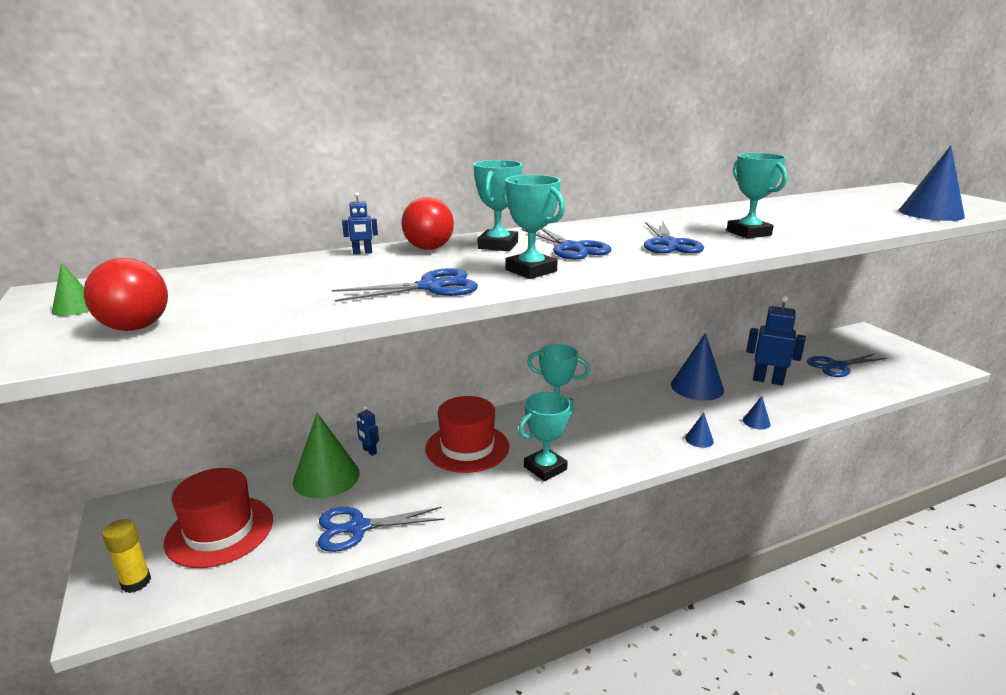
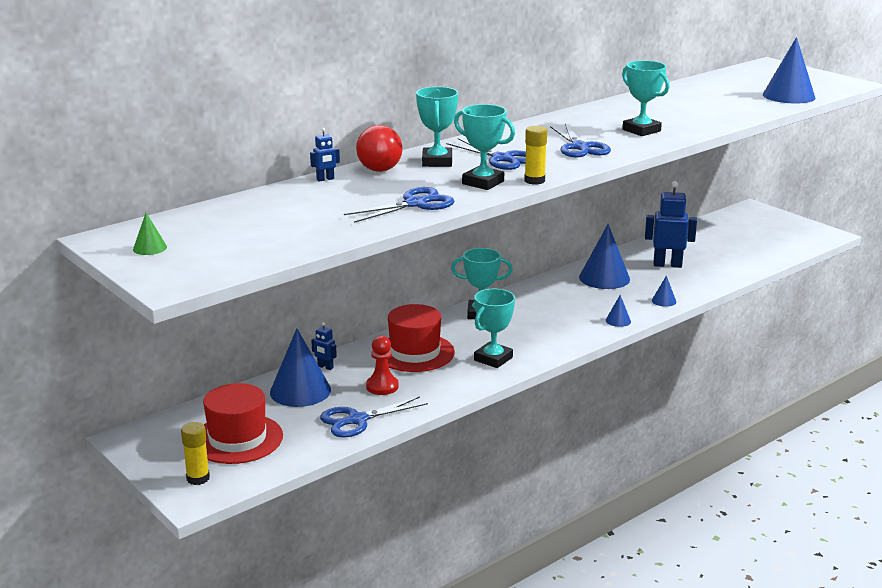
camera: 15 degrees left, 0 degrees up
(136, 327) = (225, 256): red ball -> none
(326, 477) = (300, 391): green cone -> blue cone
(411, 485) = (382, 386): none -> red pawn
(594, 274) = (534, 181): none -> yellow glue stick
(836, 366) = (727, 245): blue scissors -> none

